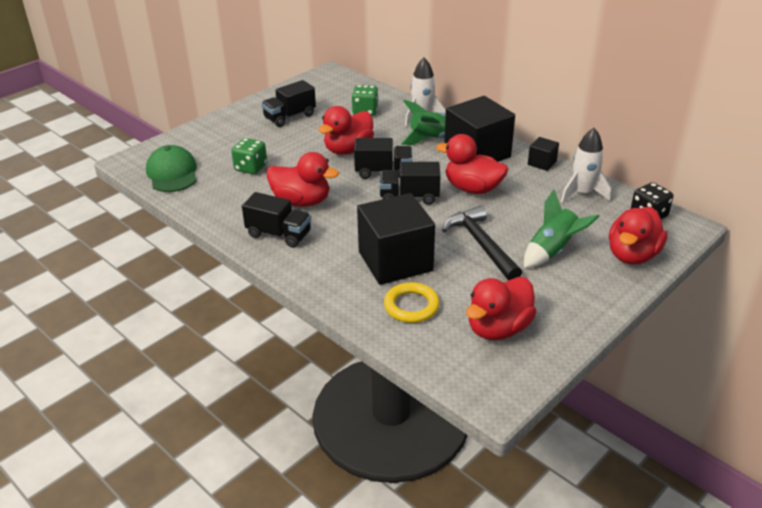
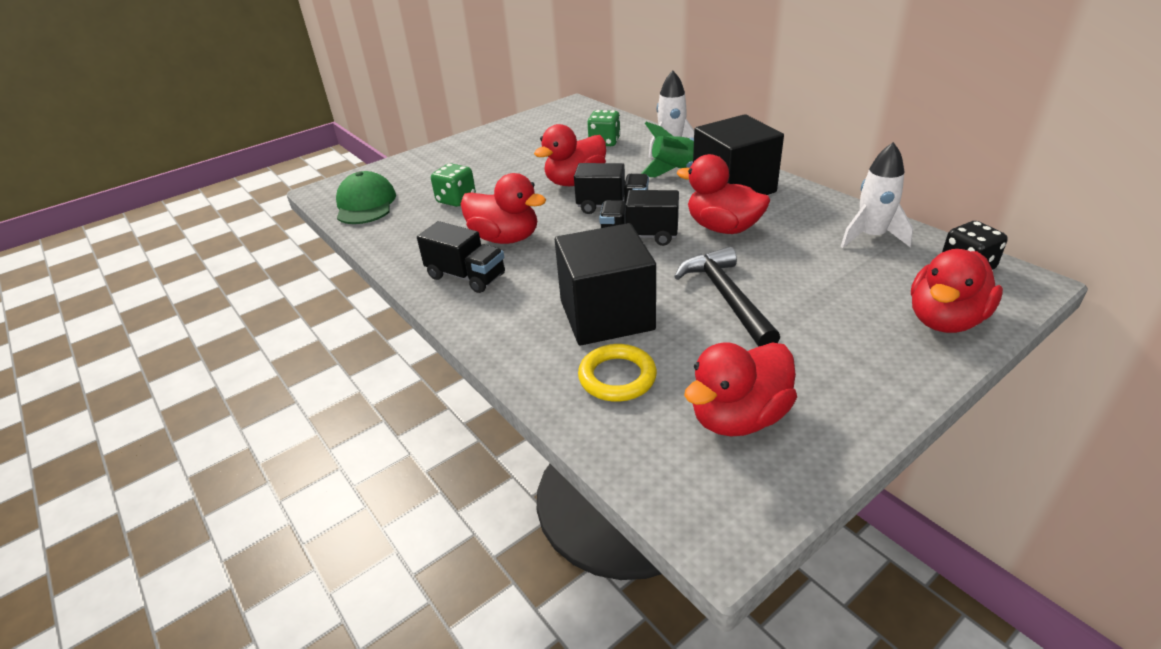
camera: 10 degrees right, 0 degrees up
(290, 117) = (516, 147): black truck -> none
(542, 163) = (817, 199): black cube -> none
(552, 251) = (826, 309): green rocket -> none

